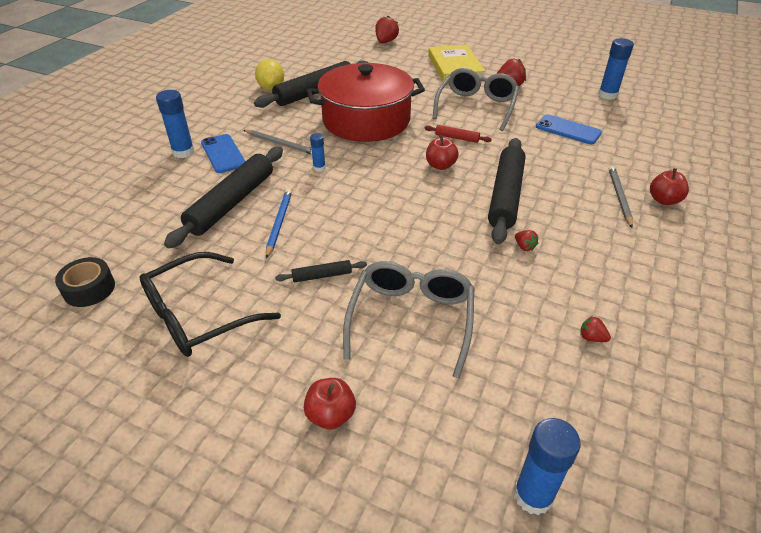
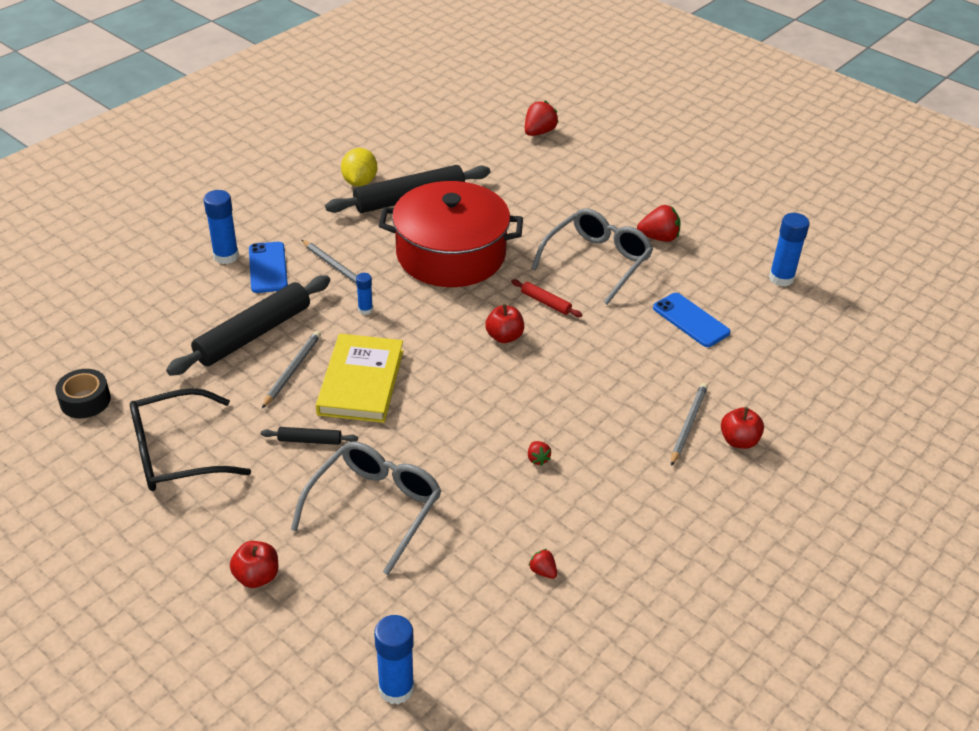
camera: 15 degrees right, 0 degrees up
(279, 223) = (292, 370): blue pencil -> grey pencil
(455, 67) = (607, 193): yellow book -> yellow book (361, 382)
(505, 196) = (556, 393): black rolling pin -> none

